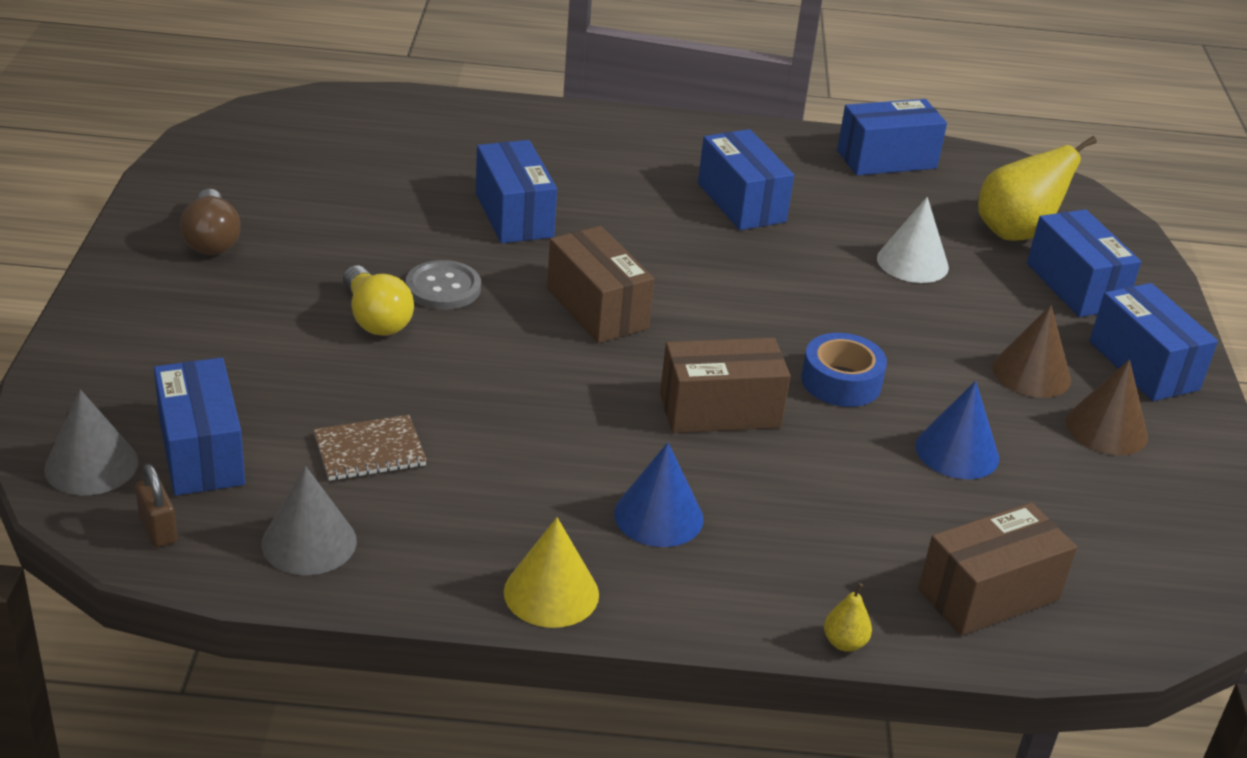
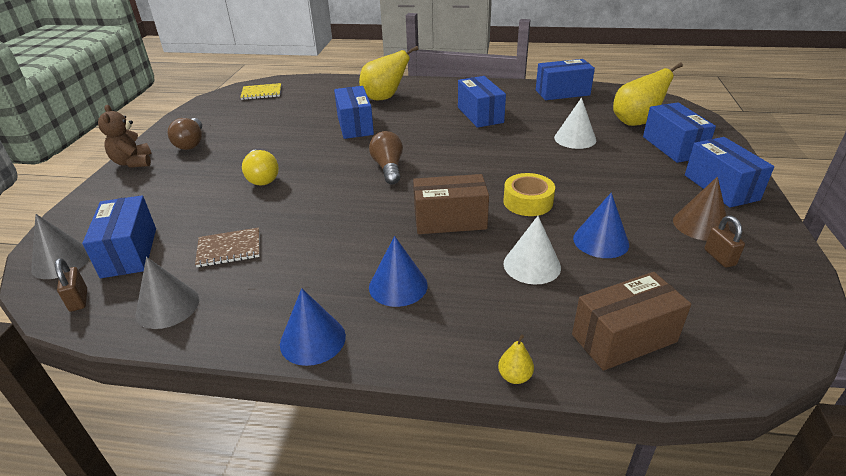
camera: 10 degrees right, 0 degrees up
(118, 278) = (133, 162): none -> brown teddy bear
(305, 126) = (261, 93): none -> yellow notebook
(443, 288) = (305, 161): grey button -> none
(551, 593) = (312, 339): yellow cone -> blue cone
(554, 153) = (384, 98): none -> yellow pear
(597, 308) = (388, 168): brown box -> brown light bulb
(841, 381) = (528, 202): blue tape -> yellow tape
(855, 488) = (532, 265): none -> white cone
(1031, 373) = (648, 194): brown cone -> none
(1128, 481) = (719, 257): none -> brown padlock

